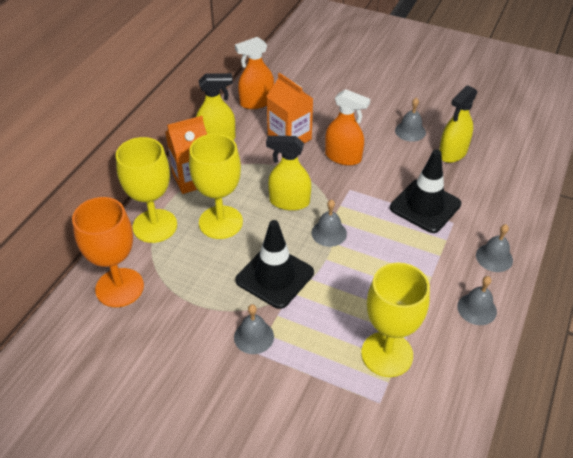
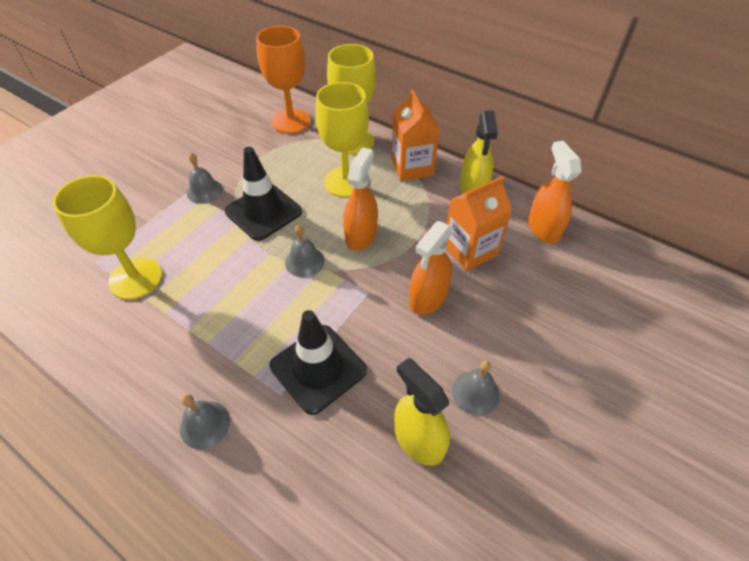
camera: 100 degrees right, 5 degrees up
(289, 202) = (361, 235): yellow spray bottle -> orange spray bottle
(477, 309) = (143, 376): grey bell -> none

